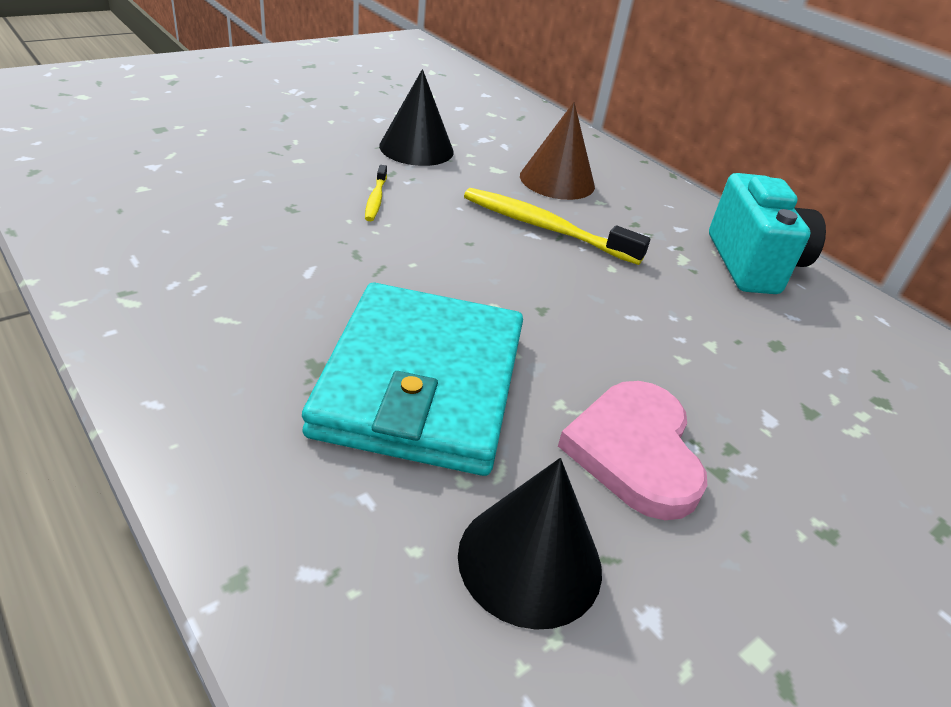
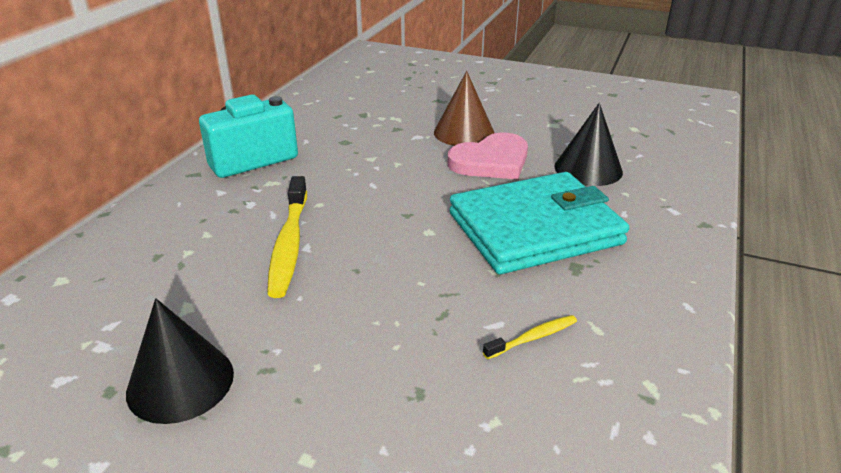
camera: 115 degrees left, 5 degrees down
(375, 199) = (339, 350): yellow toothbrush -> yellow toothbrush (533, 338)
(557, 180) = (181, 265): brown cone -> brown cone (464, 132)

